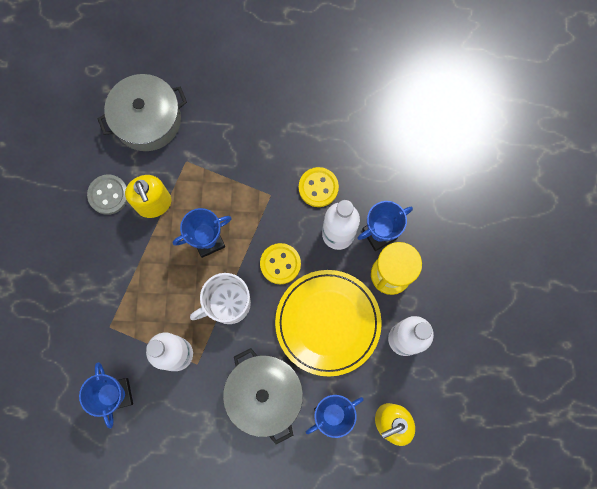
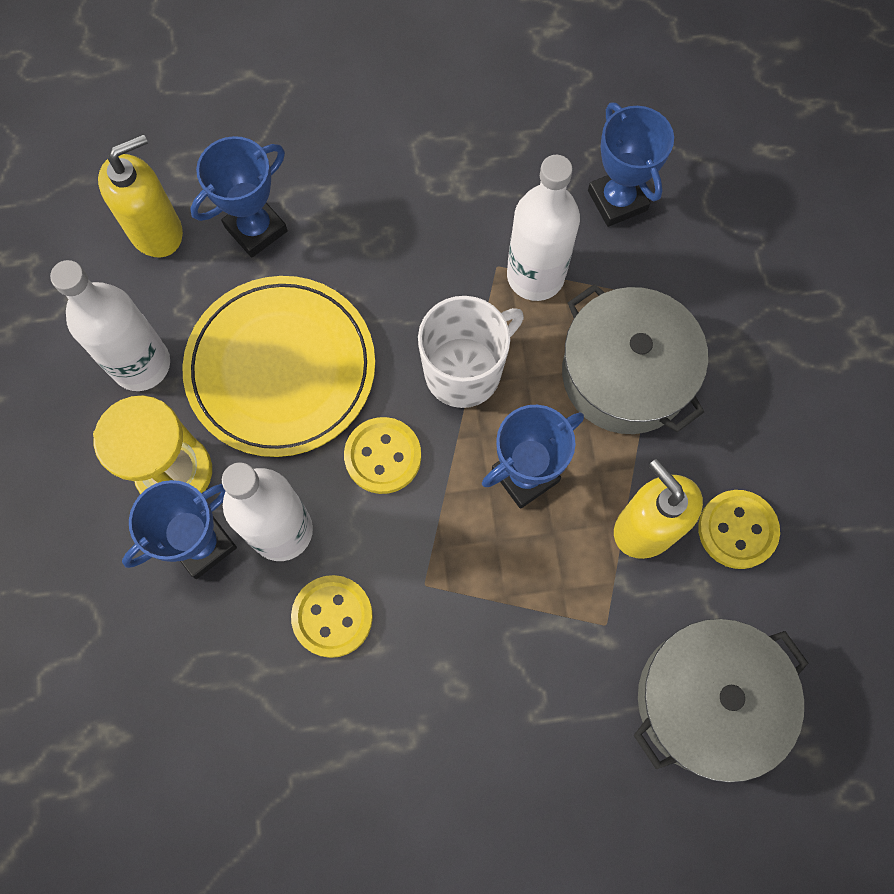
camera: 170 degrees right, 5 degrees down
(108, 195) = (737, 530): grey button -> yellow button
(264, 395) = (373, 238): grey pot -> grey pot (625, 374)

